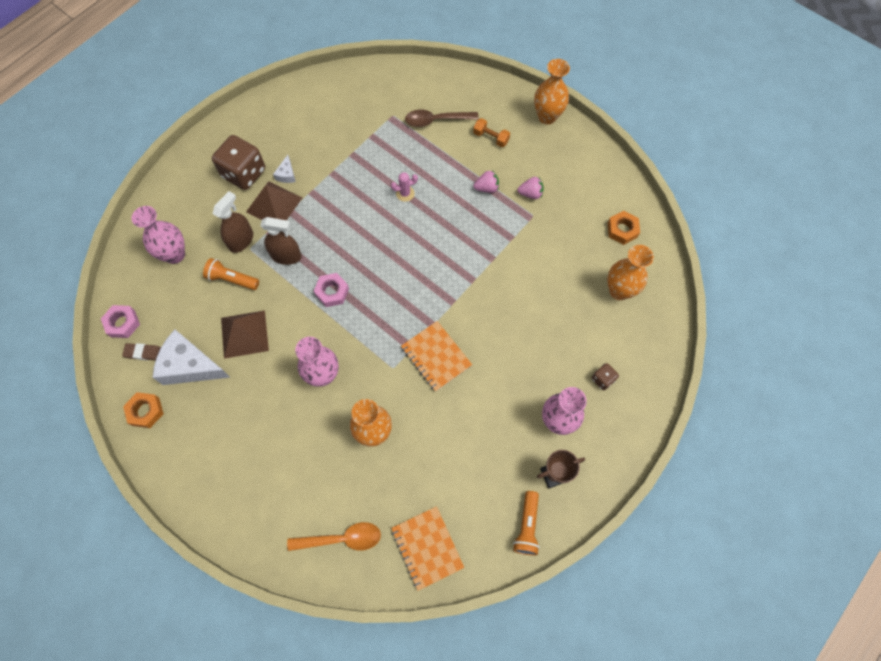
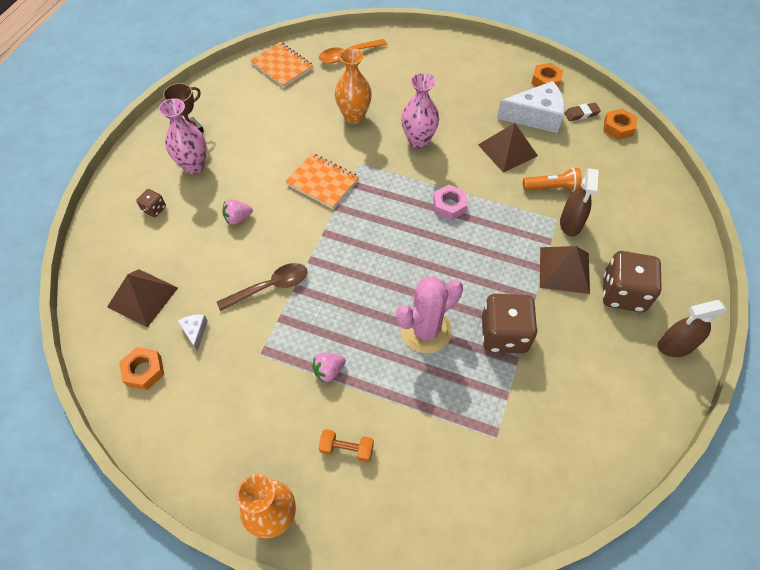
camera: 160 degrees right, 10 degrees down
(122, 323) = (618, 128): pink nut -> orange nut
(175, 254) = (623, 192): pink vase -> none
(286, 174) = (575, 308): white cheese -> white cheese (195, 332)
(286, 256) = (515, 223): brown spray bottle -> brown spray bottle (675, 346)
(350, 173) = (504, 334): none -> brown dice
(405, 193) = (425, 330): pink cactus -> pink cactus, size x2.16
(436, 120) = (433, 450): brown spoon -> brown spoon (270, 287)
(527, 526) = (207, 95): orange flashlight -> none
(530, 194) = (270, 381): pink strawberry -> pink strawberry (238, 218)
(619, 291) = (143, 297): orange vase -> brown pyramid

